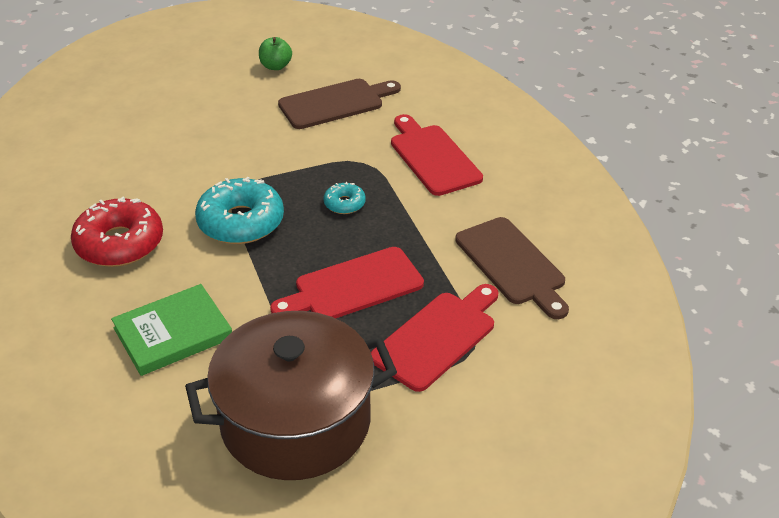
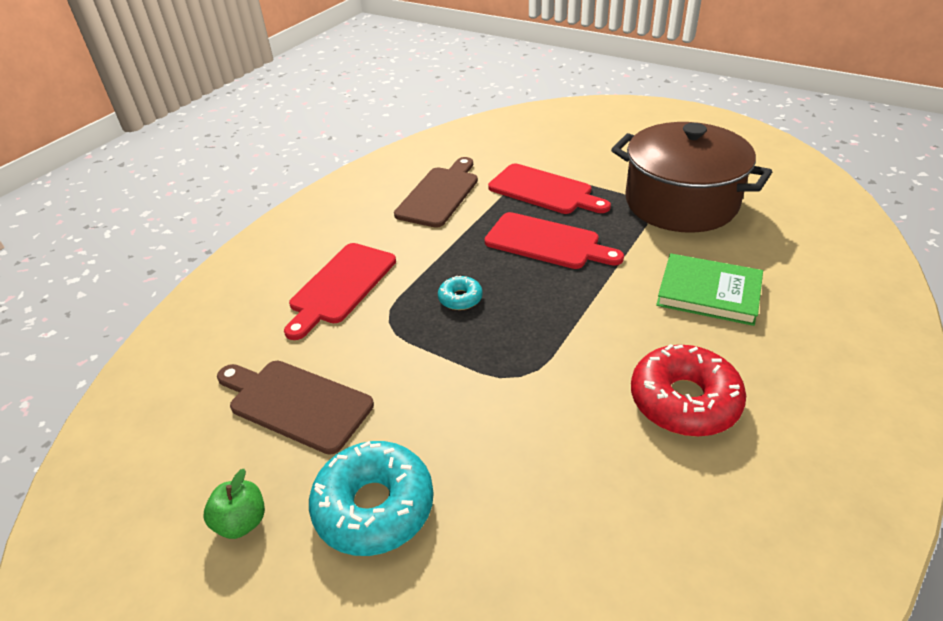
camera: 125 degrees left, 0 degrees up
(241, 222) = (556, 342): turquoise donut -> turquoise donut (374, 507)
(437, 337) = (544, 190): red cutting board -> red cutting board turned 150 degrees counterclockwise

